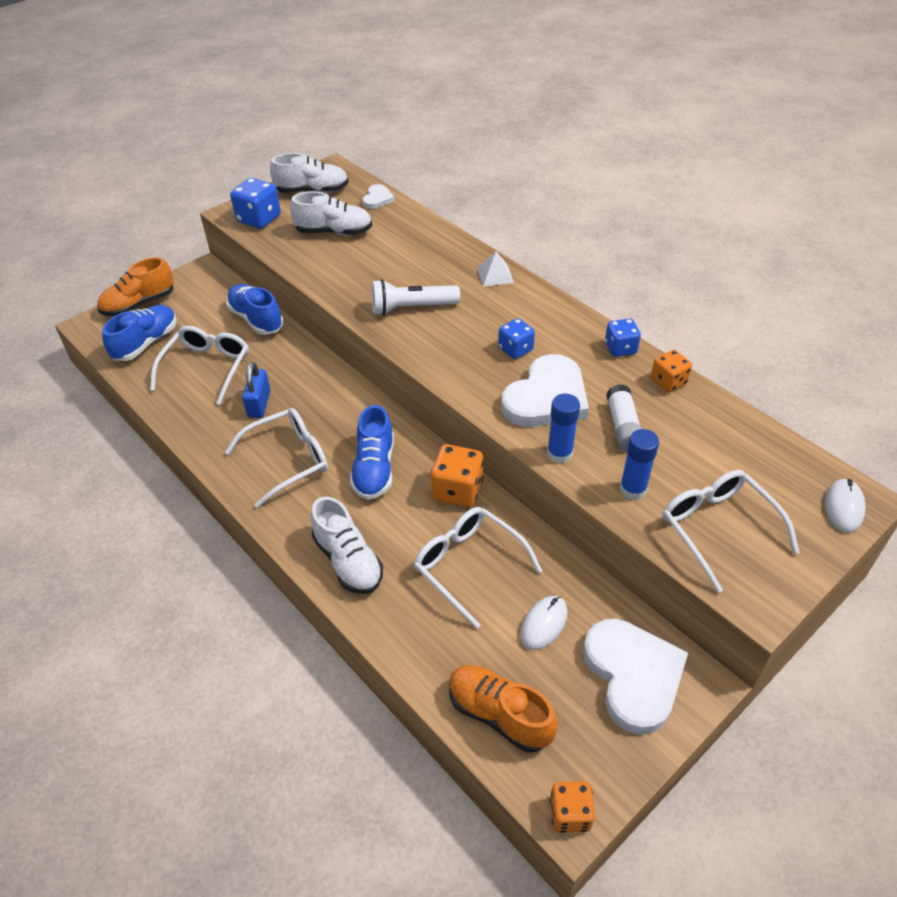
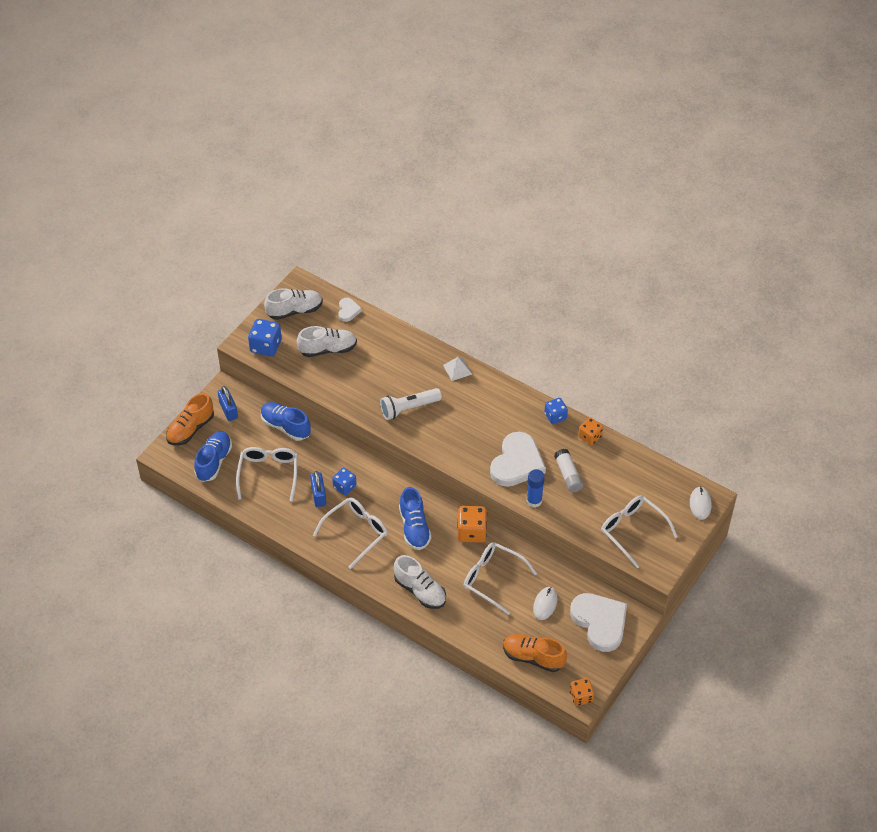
camera: 15 degrees left, 5 degrees up
(196, 292) = (228, 410): none -> blue padlock
(515, 349) = (488, 429): blue dice -> blue dice (344, 486)
(633, 489) = (581, 516): blue glue stick -> none

